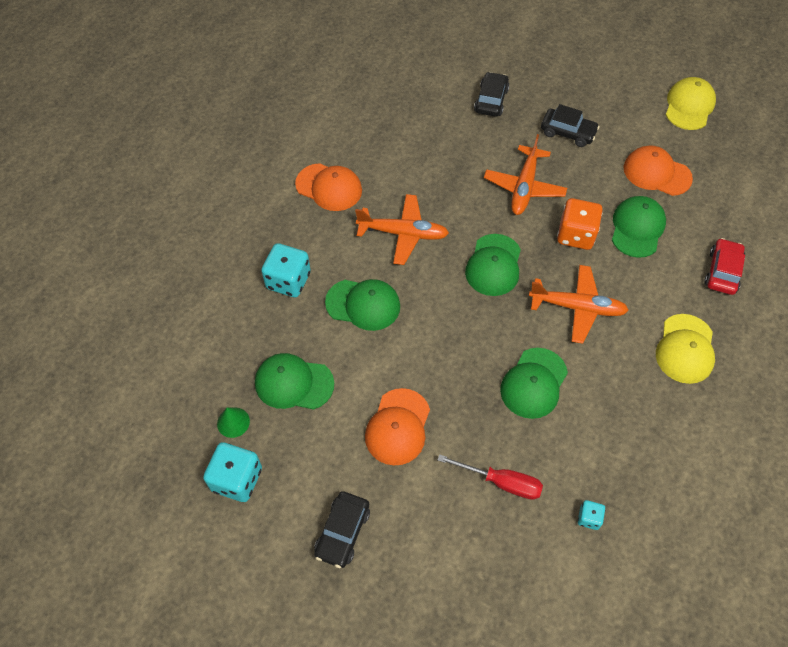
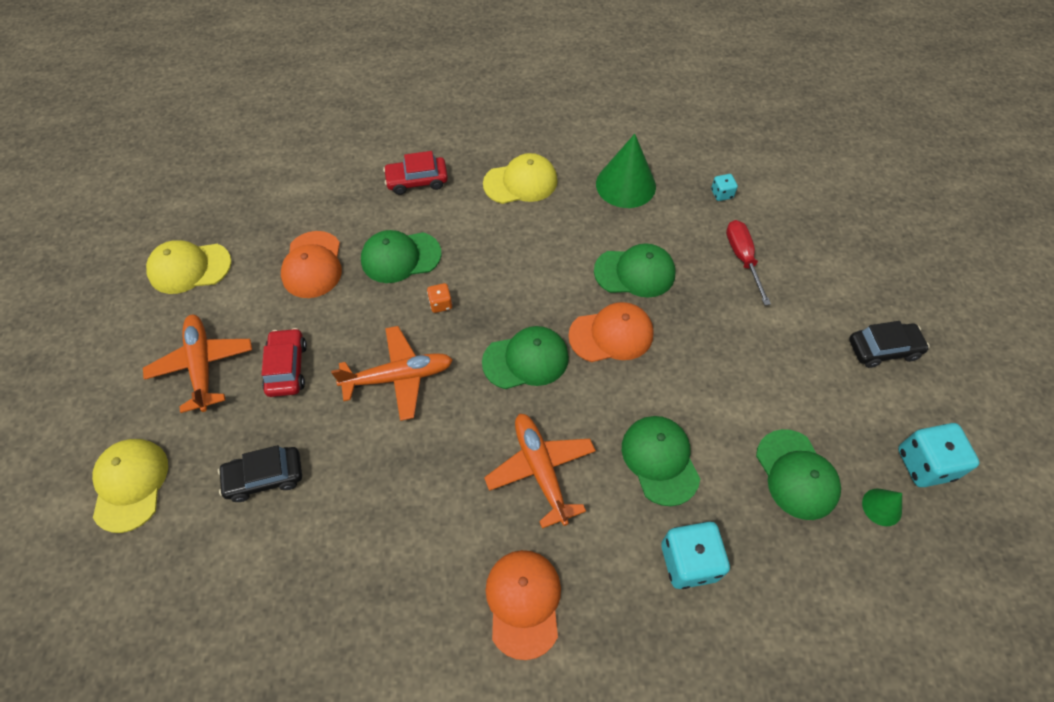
camera: 120 degrees left, 0 degrees up
(398, 427) = (761, 356): orange cap -> orange cap (611, 335)
(525, 45) = (130, 484): none -> yellow cap
(568, 132) = (287, 368): black car -> red car
(575, 235) = (440, 304): orange dice -> orange dice, size x0.50
(577, 307) = (530, 270): orange plane -> orange plane (202, 365)
(642, 436) = (625, 185): none -> green cone

